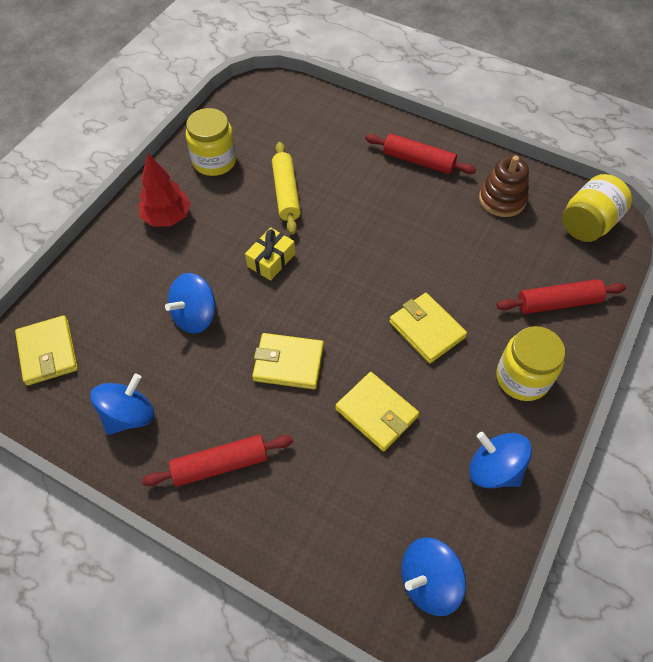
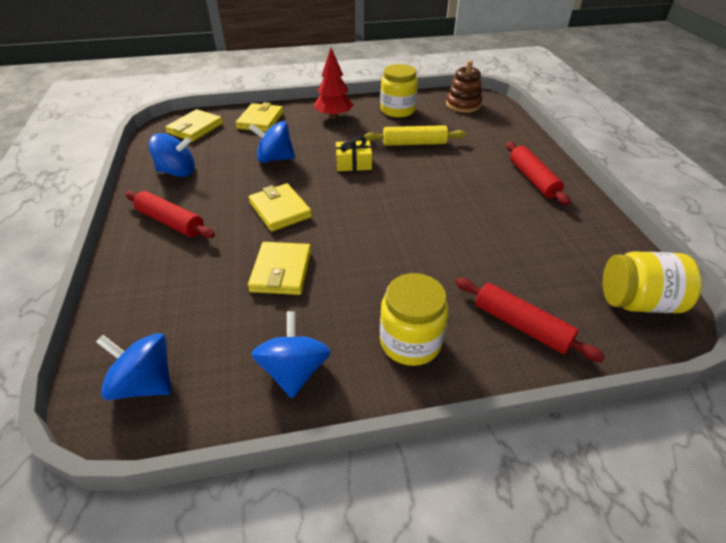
camera: 50 degrees right, 15 degrees down
(286, 193) = (414, 143): yellow rolling pin -> yellow rolling pin turned 45 degrees clockwise
(427, 329) = (388, 259): yellow wallet -> yellow wallet (260, 120)
(502, 199) = (571, 236): brown stacking toy -> brown stacking toy (463, 105)

